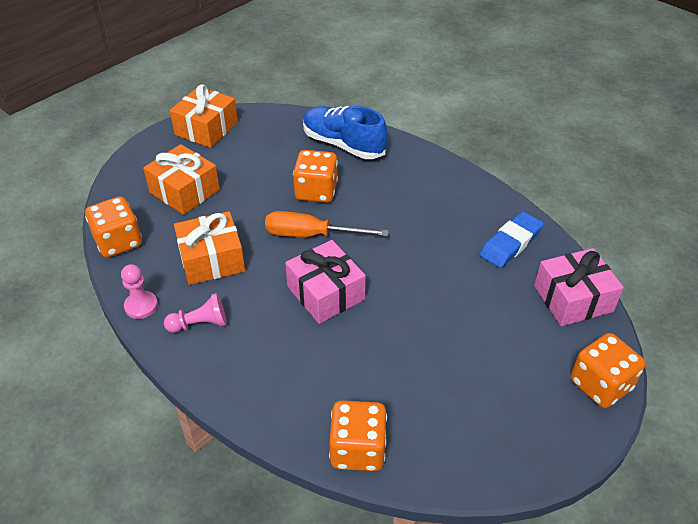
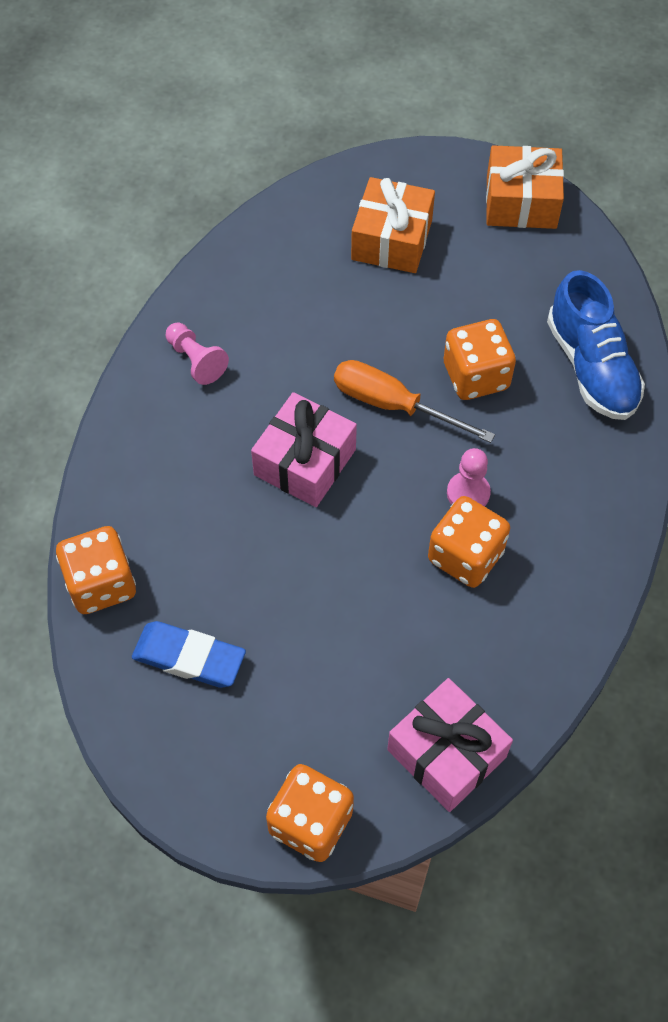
camera: 65 degrees right, 15 degrees up
(118, 242) = (273, 223): orange dice -> orange dice (465, 556)
(141, 306) = (193, 294): pink pawn -> pink pawn (468, 493)
(212, 260) = (295, 324): orange gift -> none
(311, 235) = (393, 405): orange screwdriver -> orange screwdriver turned 45 degrees counterclockwise
(343, 144) = (591, 367): blue shoe -> blue shoe turned 150 degrees clockwise
(510, 243) = (511, 644): blue eraser -> blue eraser (189, 657)

